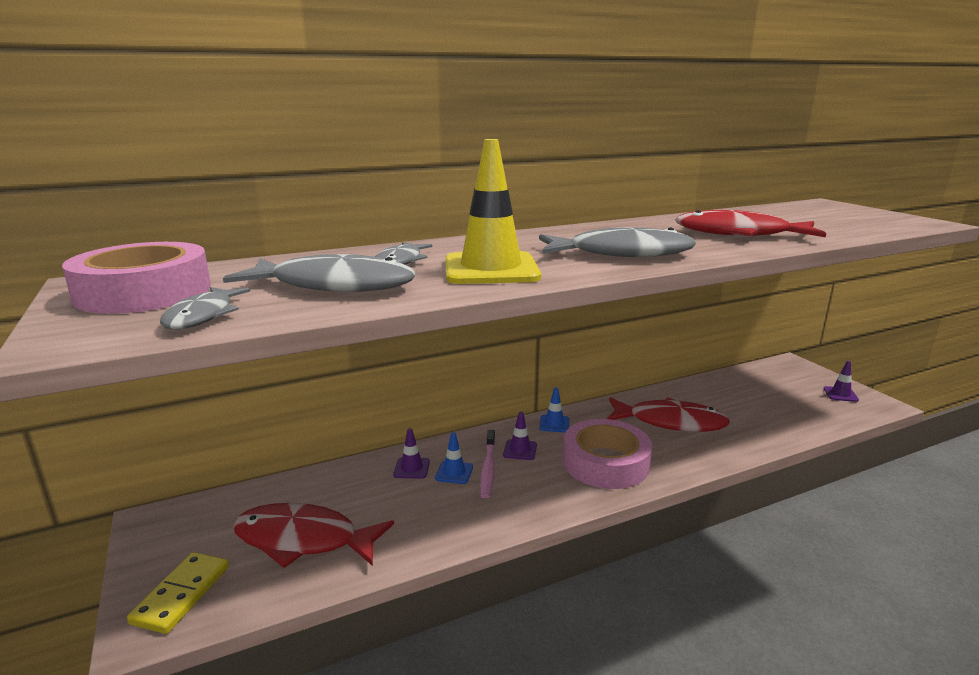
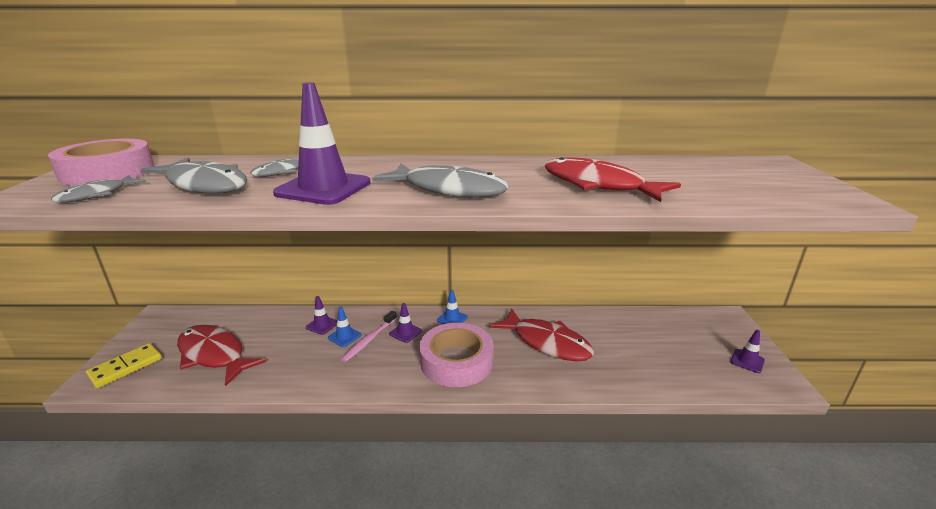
camera: 25 degrees right, 5 degrees up
(491, 269) = (323, 188): yellow traffic cone -> purple traffic cone

